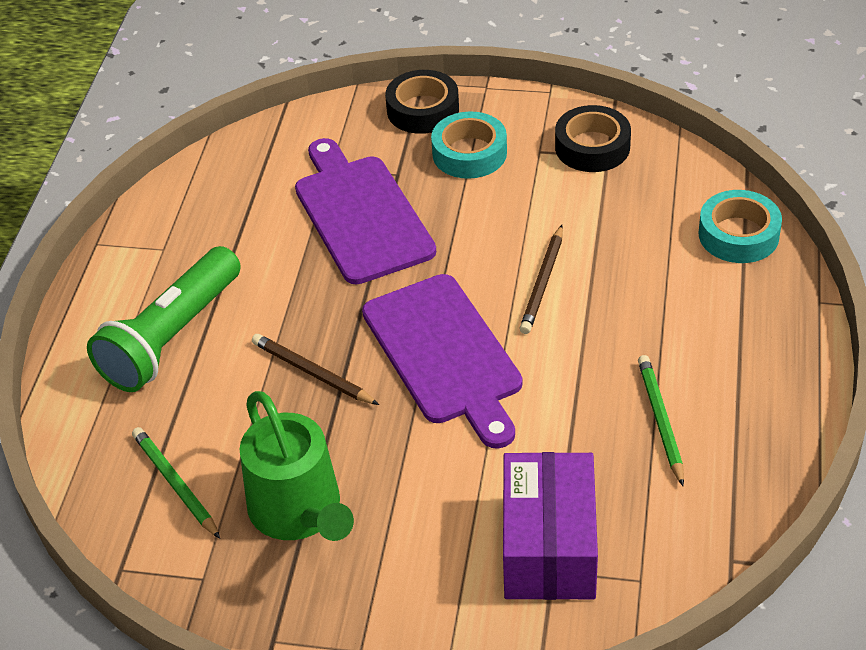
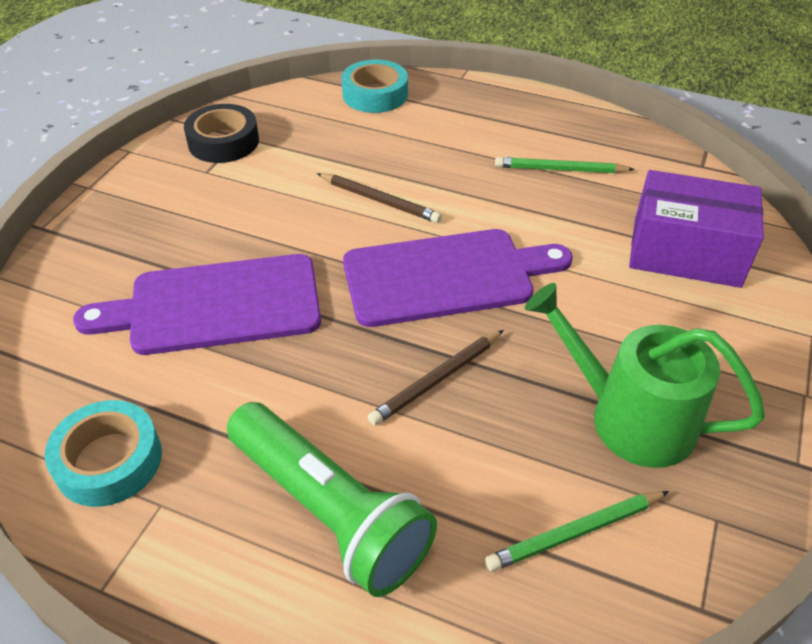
camera: 80 degrees left, 0 degrees up
(299, 511) = (630, 417): green watering can -> green watering can turned 135 degrees counterclockwise
(423, 110) = (85, 234): black tape -> none
(469, 153) = (177, 214): turquoise tape -> turquoise tape (109, 460)

